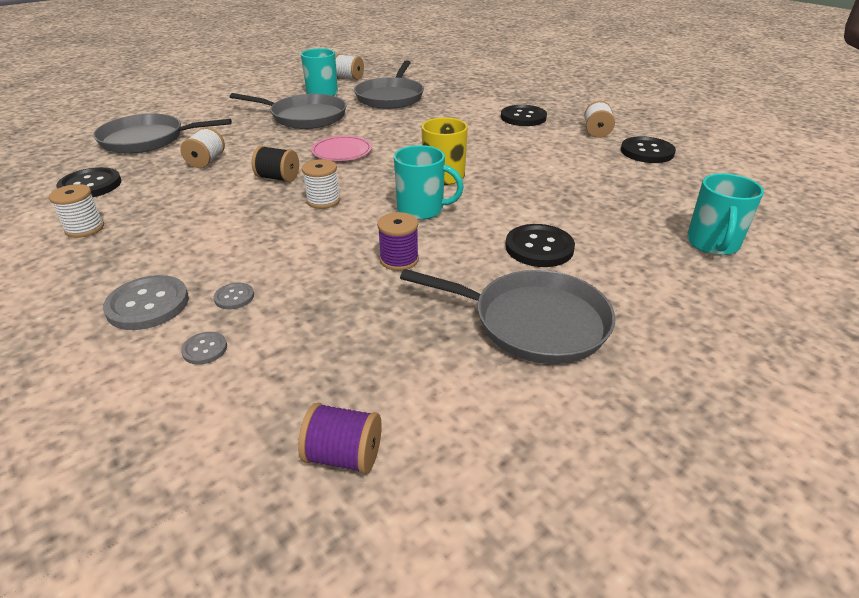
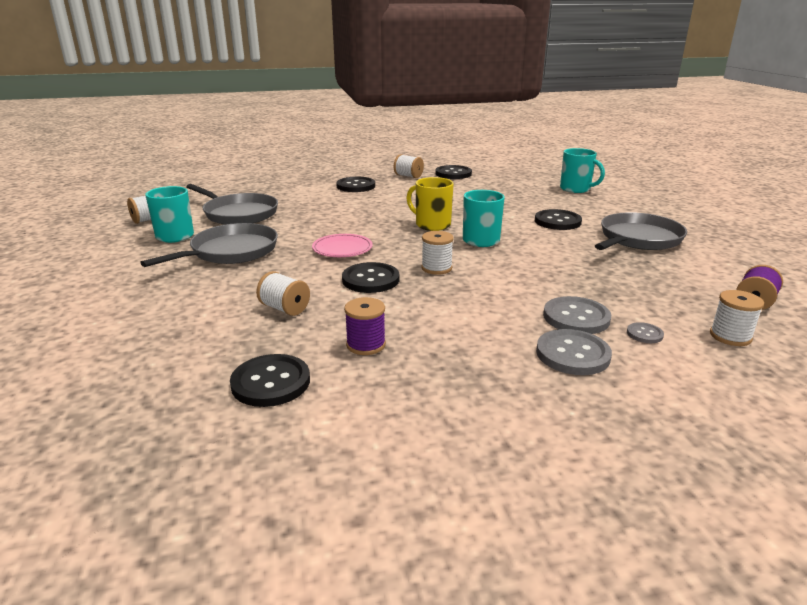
camera: 65 degrees left, 10 degrees down
(85, 228) = (394, 386): white spool -> white spool (730, 336)
(147, 140) = (164, 340): grey pan -> none
(234, 297) = (576, 317): grey button -> grey button, size x1.98
(278, 178) = (370, 280): black spool -> black button
(399, 260) = (551, 258): purple spool -> purple spool (366, 345)

